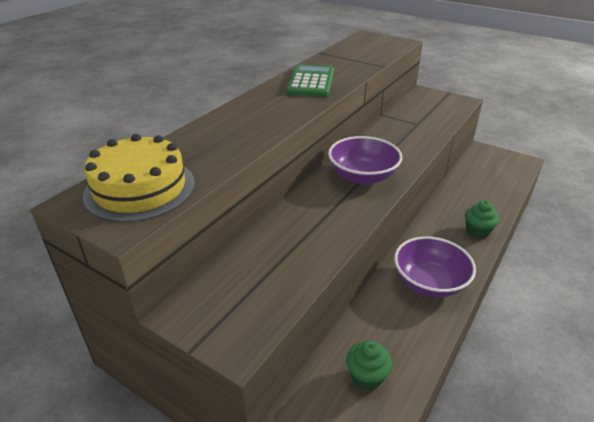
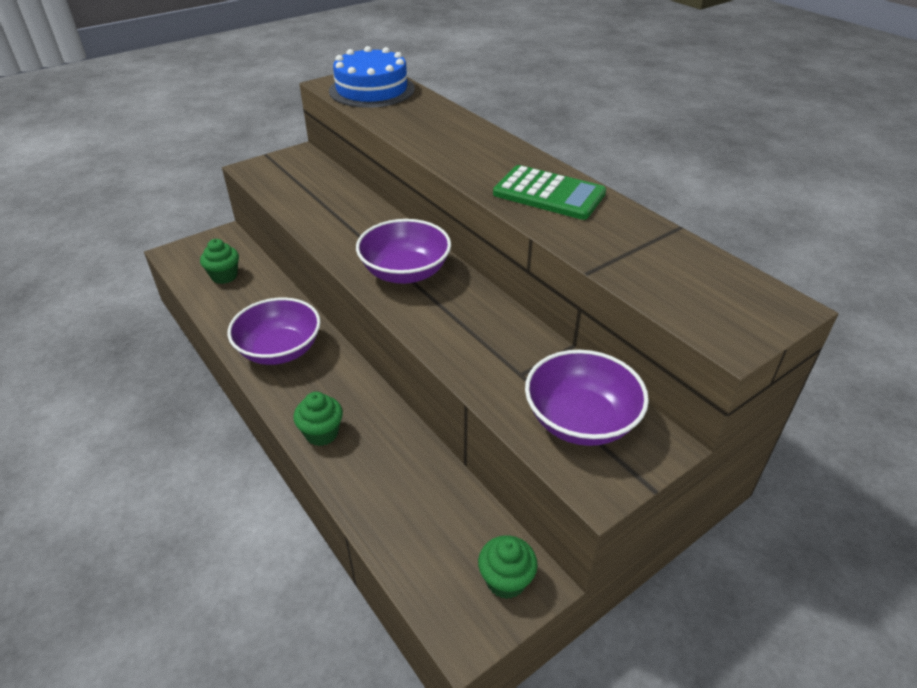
camera: 110 degrees right, 5 degrees up
(140, 188) = (372, 90): yellow cake -> blue cake
(431, 107) = (581, 420): none -> purple bowl
(490, 156) = (506, 580): none -> green cupcake

